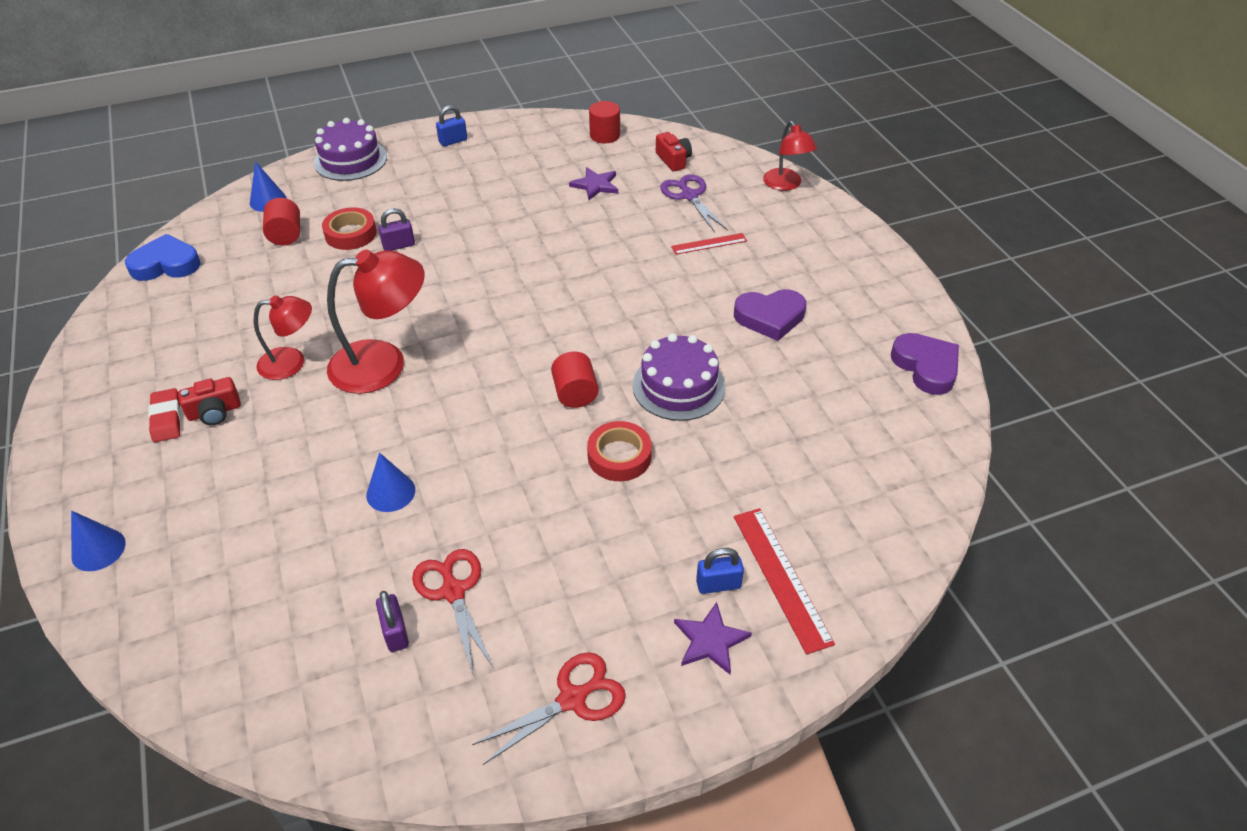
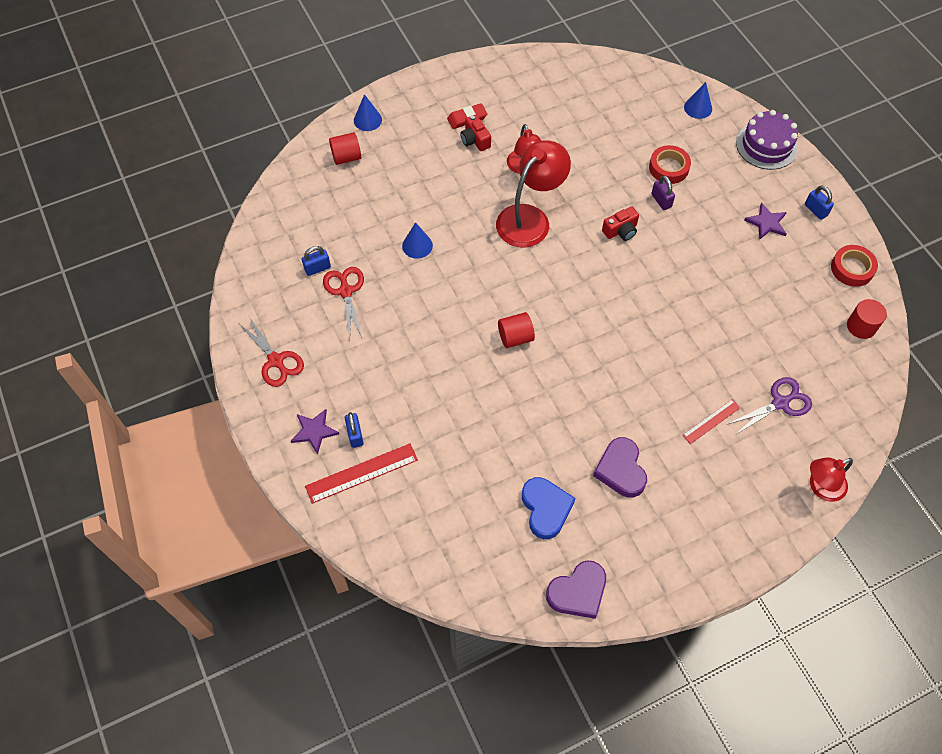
camera: 85 degrees right, 15 degrees up
(166, 264) = (611, 72): blue heart -> blue heart (546, 509)
(286, 235) = (658, 129): red cylinder -> red cylinder (346, 157)
(383, 364) = (530, 218): red lamp -> red lamp turned 120 degrees counterclockwise
(395, 632) = (317, 268): purple padlock -> blue padlock
(453, 591) = (345, 291): red scissors -> red scissors turned 75 degrees counterclockwise
(595, 185) = (777, 326): purple star -> purple star (767, 223)
(619, 456) = (458, 370): red tape -> red tape (852, 268)
(673, 160) = (836, 387): red camera -> red camera (621, 230)
(678, 386) = (531, 404): purple cake -> none
(709, 244) = (711, 421): red ruler -> red ruler turned 75 degrees clockwise

